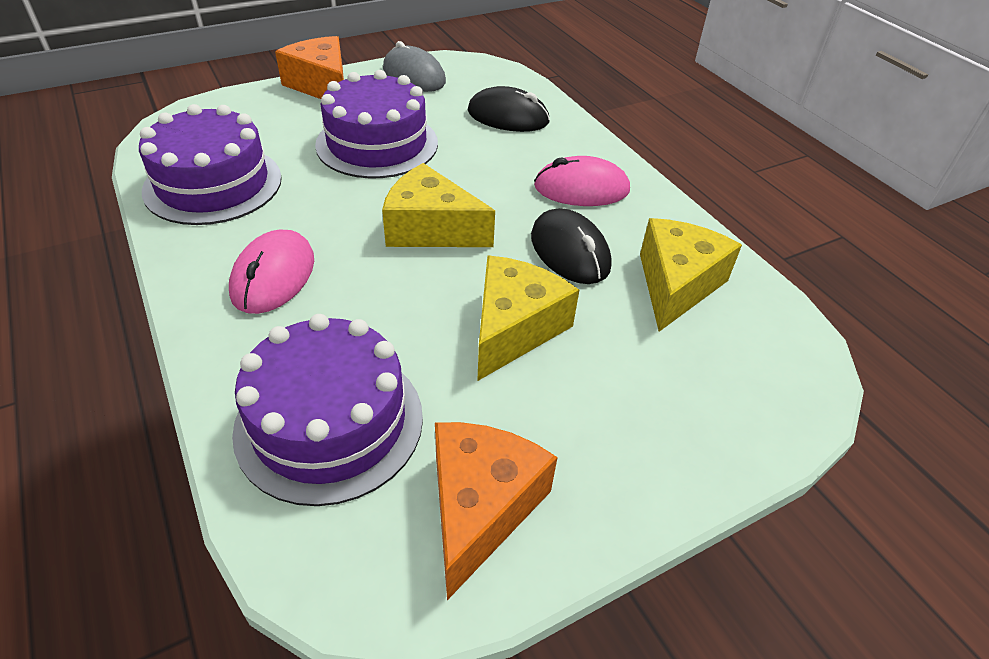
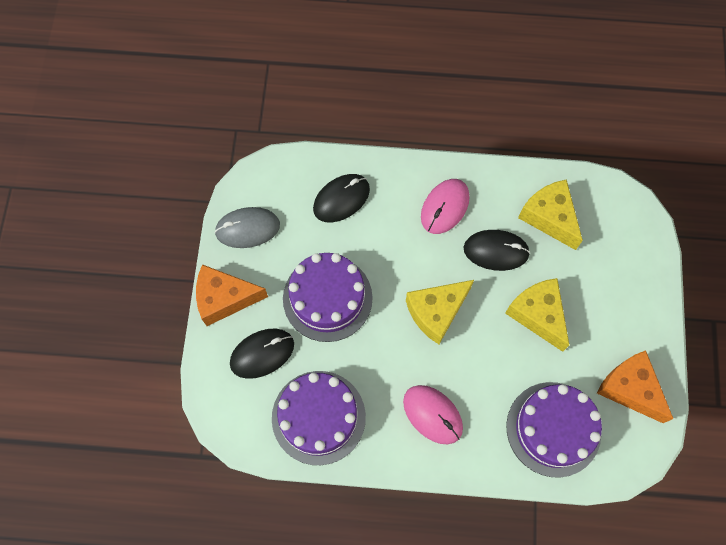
camera: 55 degrees left, 25 degrees up
(273, 124) = (262, 353): none -> black mouse

